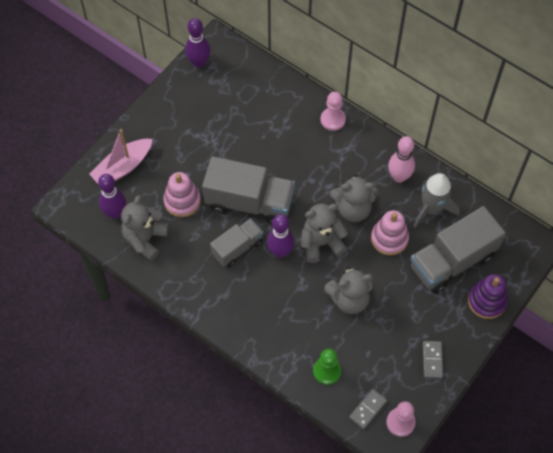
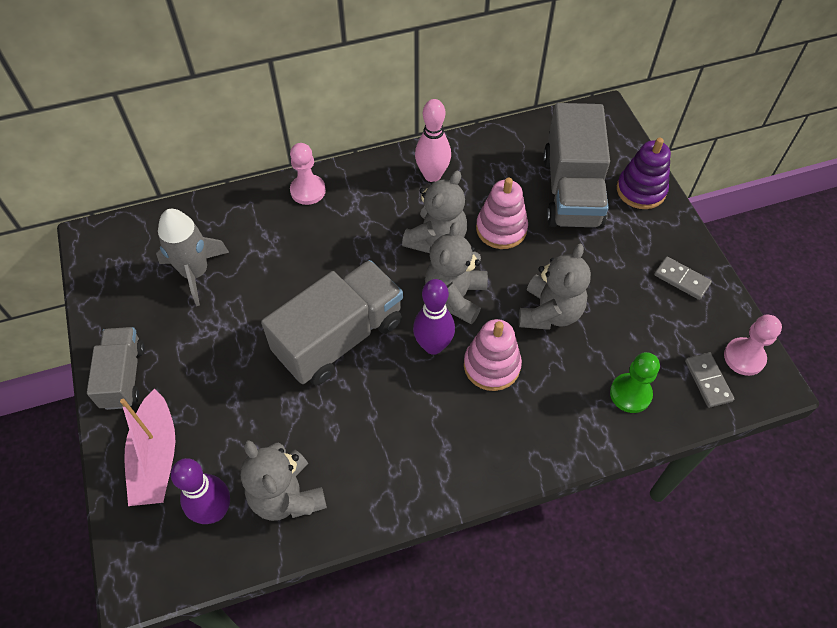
camera: 55 degrees left, 5 degrees down
(182, 201) = (271, 413): pink stacking toy -> pink stacking toy (491, 365)
(199, 63) = (99, 274): purple bowling pin -> none
(237, 248) = (390, 390): grey truck -> grey truck (123, 376)
(431, 209) = (495, 171): grey rocket -> grey rocket (195, 273)

